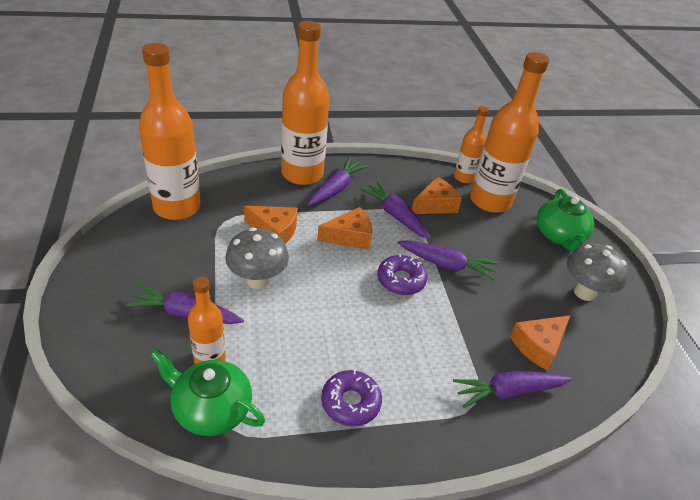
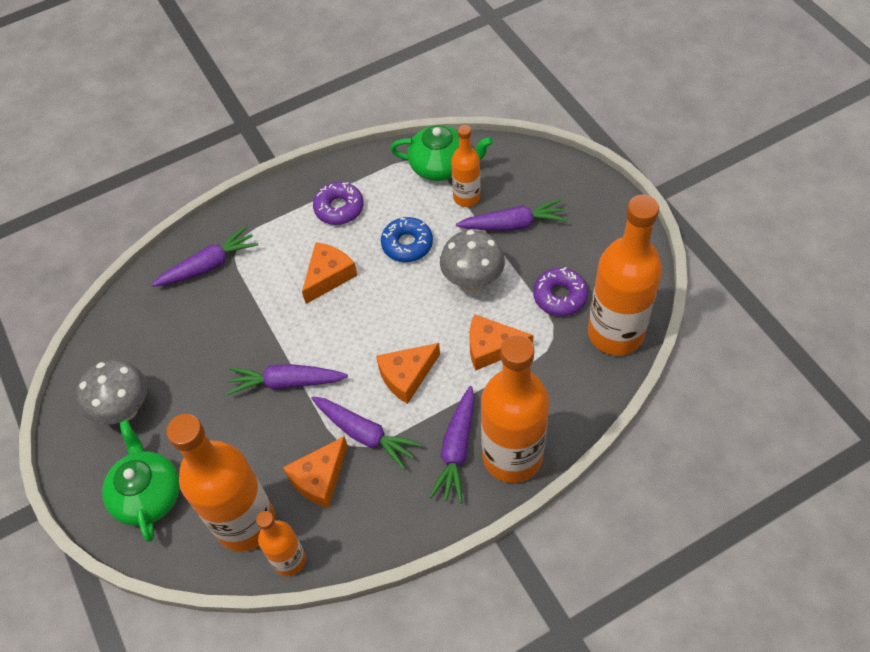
camera: 170 degrees right, 15 degrees up
(297, 334) = (407, 244): none -> blue donut
(401, 280) = (331, 341): purple donut -> purple donut (560, 296)
(538, 346) = (180, 321): orange cheese -> orange cheese (328, 276)

